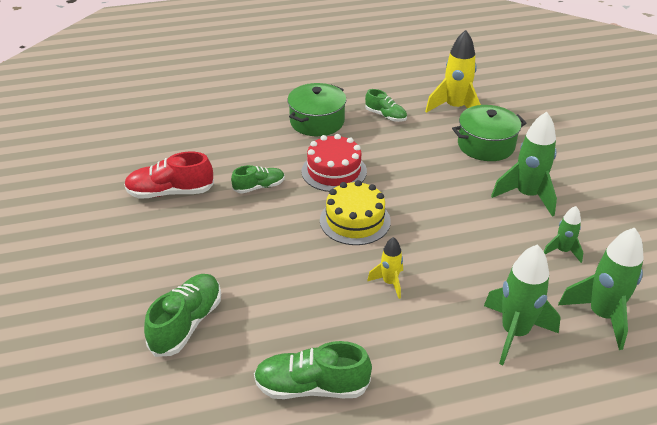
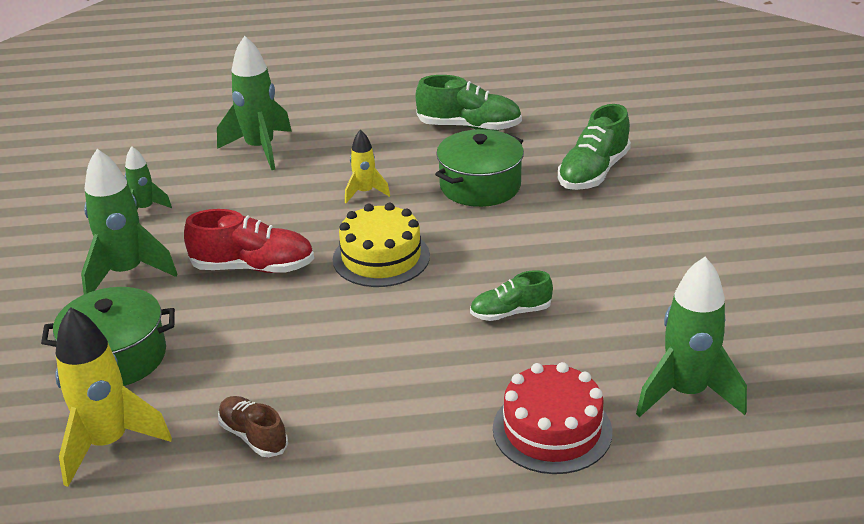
camera: 170 degrees left, 5 degrees down
(170, 192) = (648, 314): red shoe -> red shoe (253, 267)
(317, 121) = (391, 433): green pot -> green pot (480, 186)
(334, 171) = (388, 330): red cake -> red cake (552, 430)
(385, 116) = (253, 436): green shoe -> brown shoe
(601, 316) = (163, 156): green rocket -> green rocket (686, 393)

